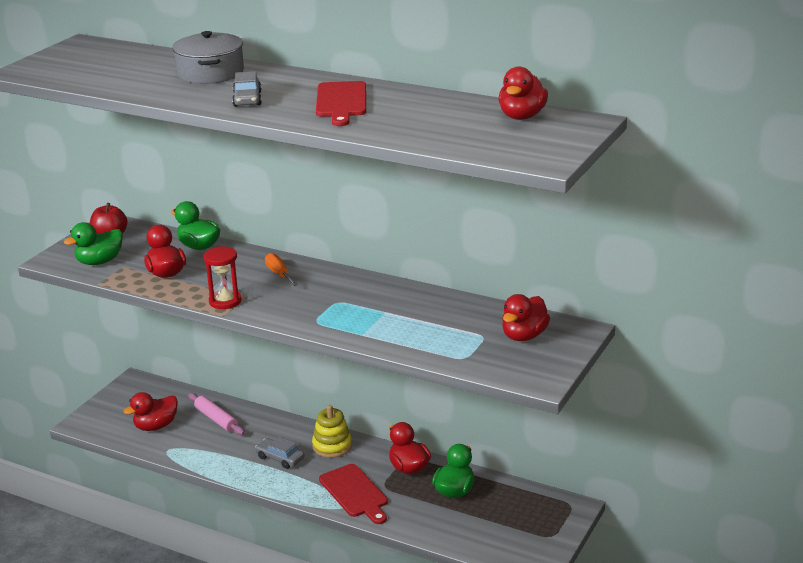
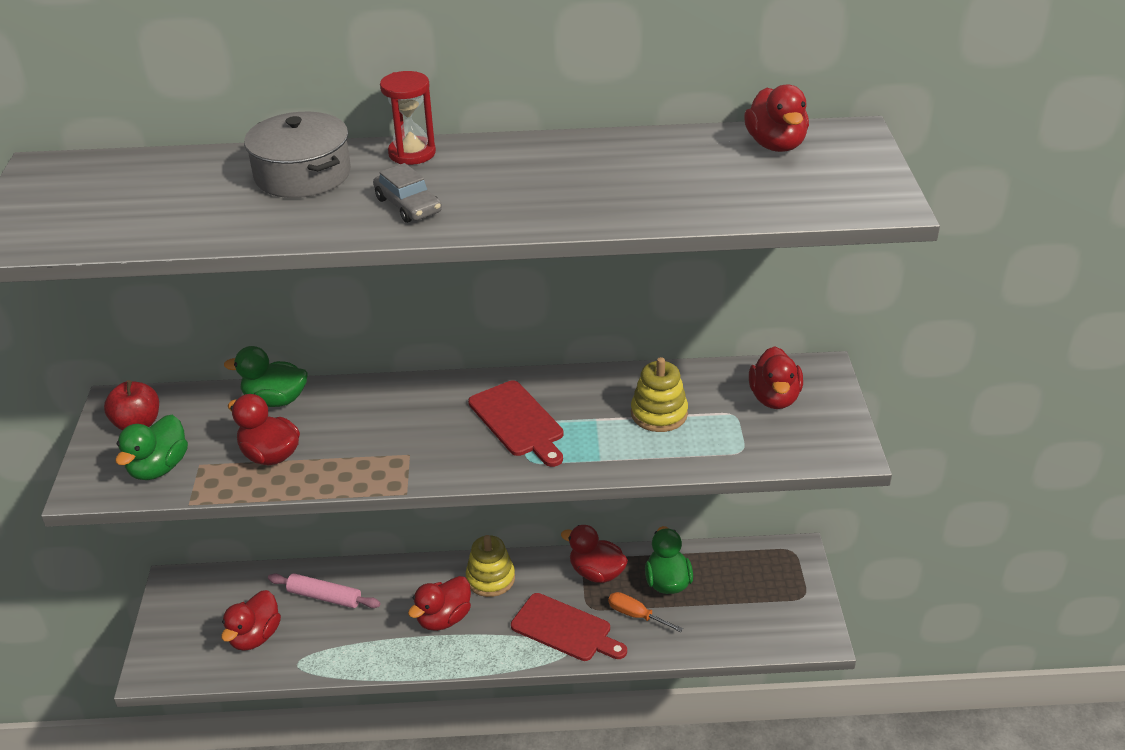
camera: 30 degrees left, 10 degrees up
(225, 301) = (389, 471): red hourglass -> red hourglass (412, 153)
(279, 274) = (418, 407): orange screwdriver -> orange screwdriver (636, 615)
(280, 458) = (444, 618): grey car -> red duck
(341, 102) = (537, 178): red cutting board -> red cutting board (518, 421)
(431, 321) = (659, 414): none -> yellow stacking toy

